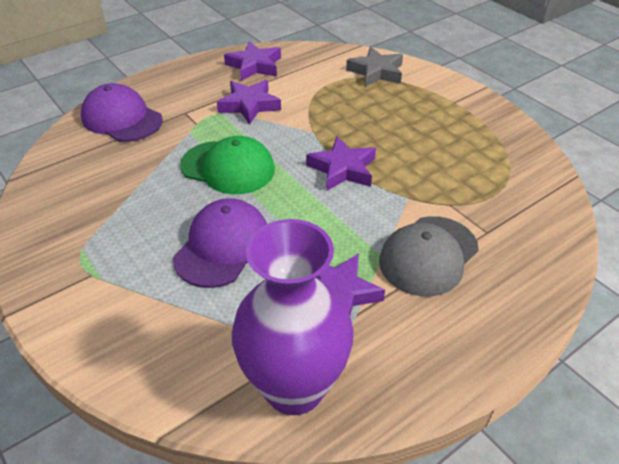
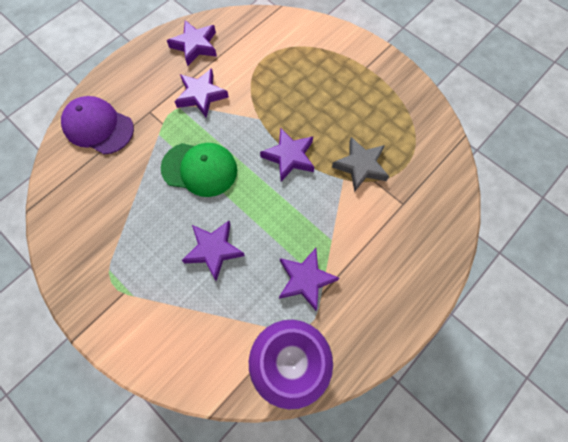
camera: 10 degrees left, 25 degrees up
(222, 246) = (214, 250): purple cap -> purple star
(376, 72) = (299, 39): grey star -> grey star (360, 166)
(428, 255) = (364, 233): grey cap -> none

